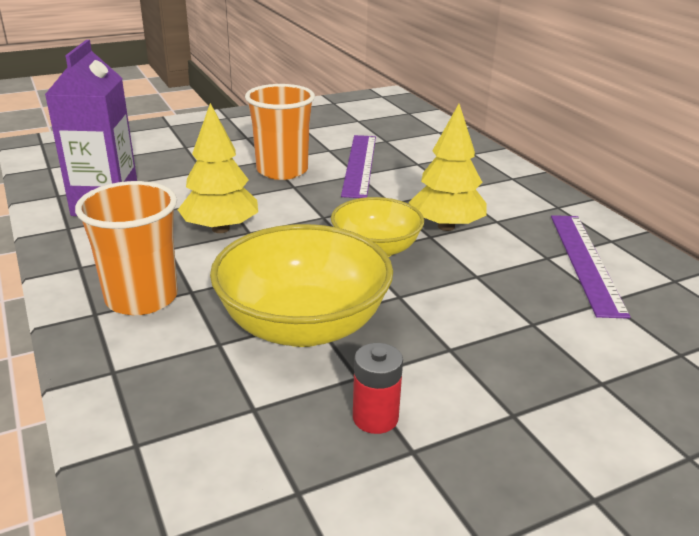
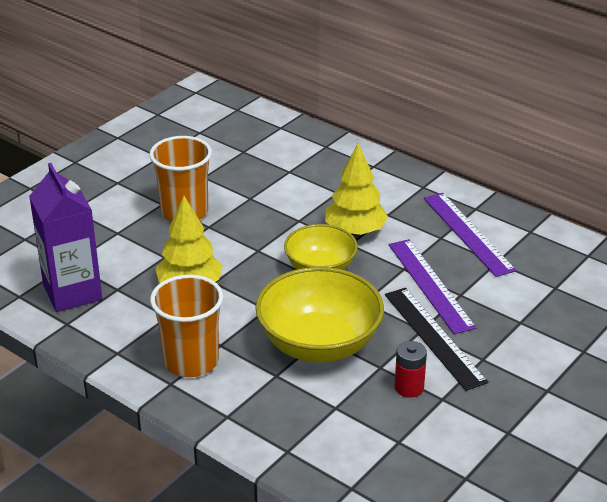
camera: 25 degrees left, 5 degrees up
(359, 164) = (243, 186): purple ruler -> purple ruler (430, 285)
(460, 363) = (434, 337): none -> black ruler

